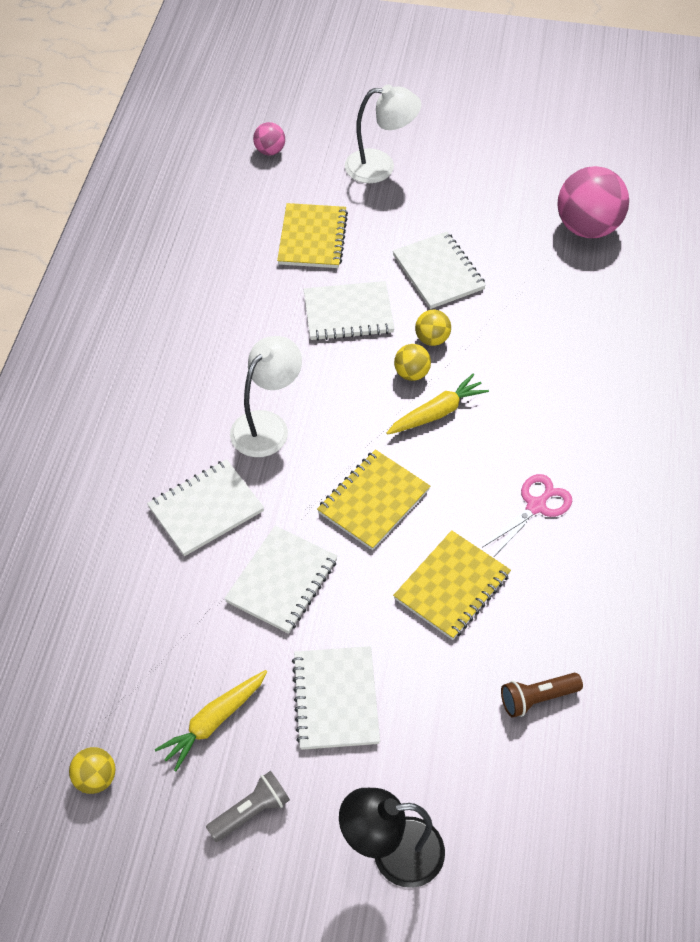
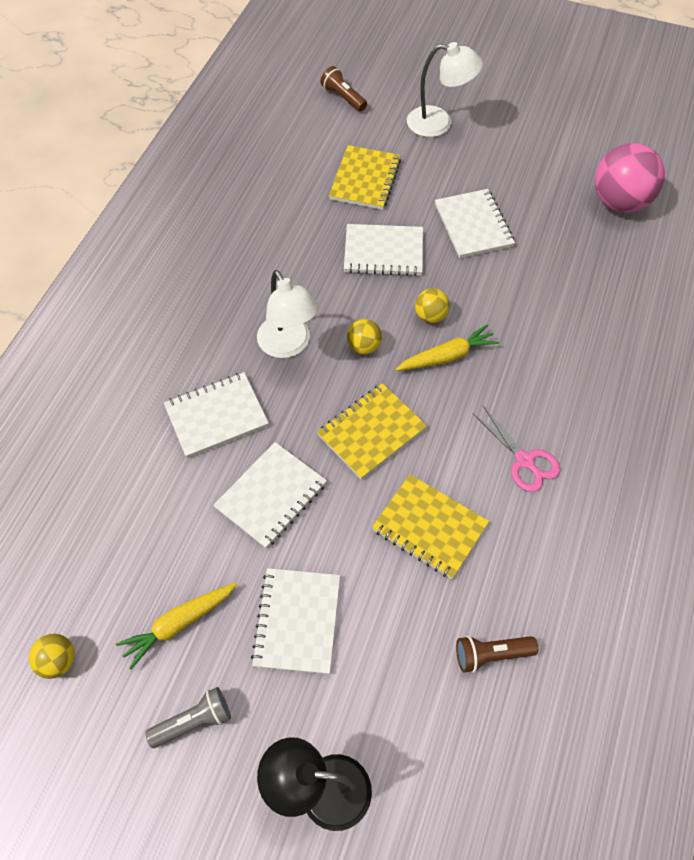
camera: 10 degrees right, 5 degrees up
(267, 425) = (289, 345): white lamp -> white lamp turned 105 degrees clockwise
(270, 151) = (343, 97): pink ball -> brown flashlight
(432, 339) = (455, 286): yellow ball -> yellow ball (364, 346)
(452, 586) = (429, 527): yellow notebook -> yellow notebook turned 75 degrees clockwise
(536, 506) = (524, 460): pink scissors -> pink scissors turned 90 degrees clockwise

